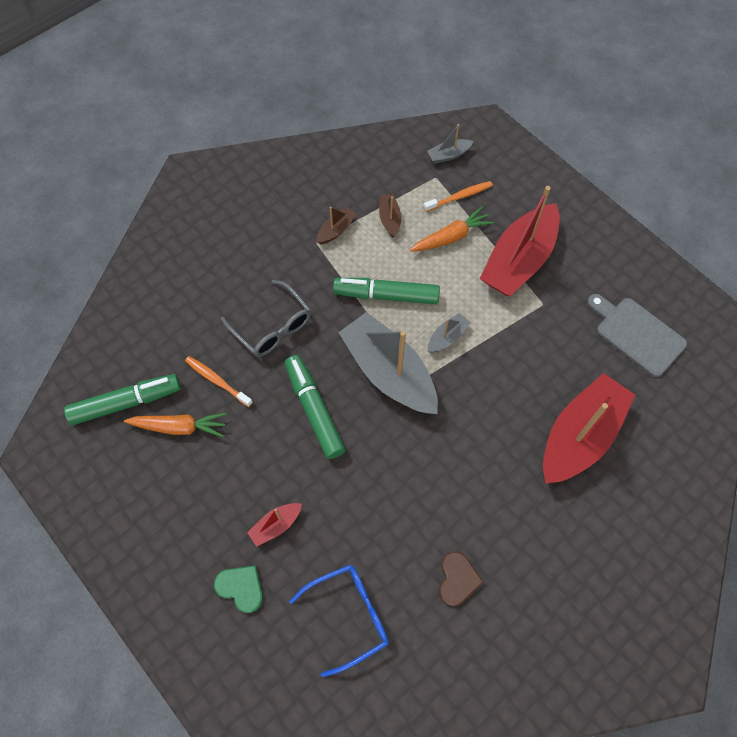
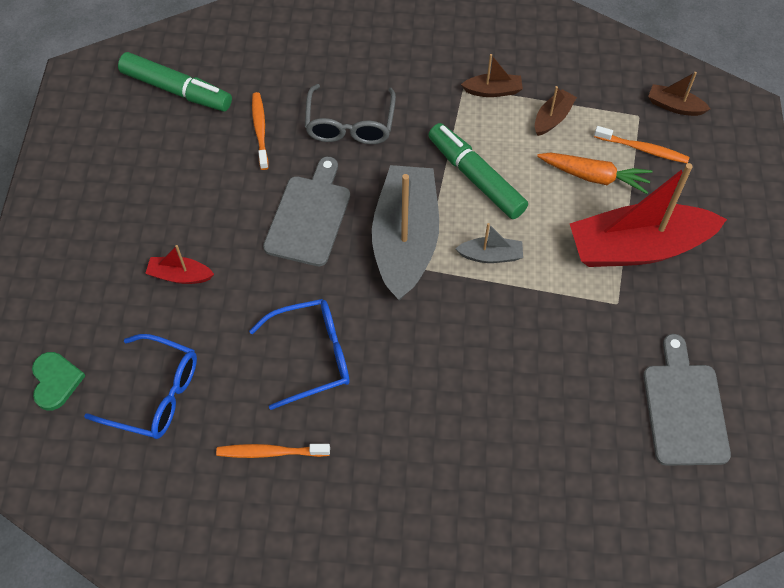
camera: 45 degrees right, 5 degrees down
(179, 427) = (193, 140): orange carrot -> none
(241, 588) = (104, 296): green heart -> green heart (55, 381)
(314, 410) = (309, 216): green marker -> grey cutting board
(415, 497) = (312, 356): none -> blue glasses
(448, 155) = (674, 106): grey boat -> brown boat
(457, 579) = (270, 452): brown heart -> orange toothbrush
(580, 436) = (518, 443): red boat -> none

